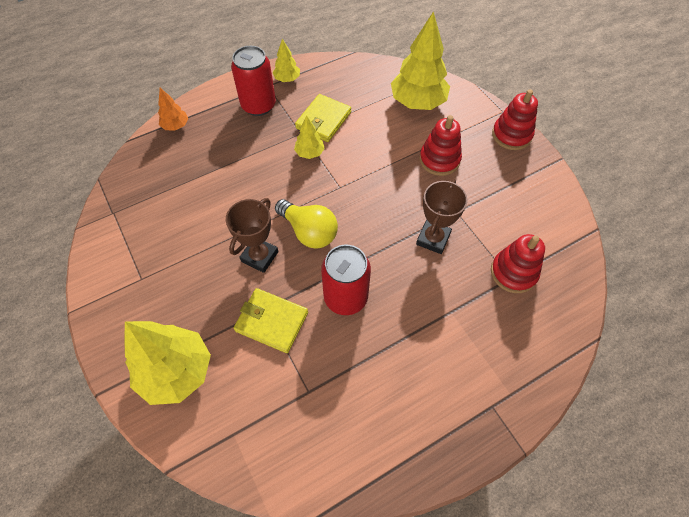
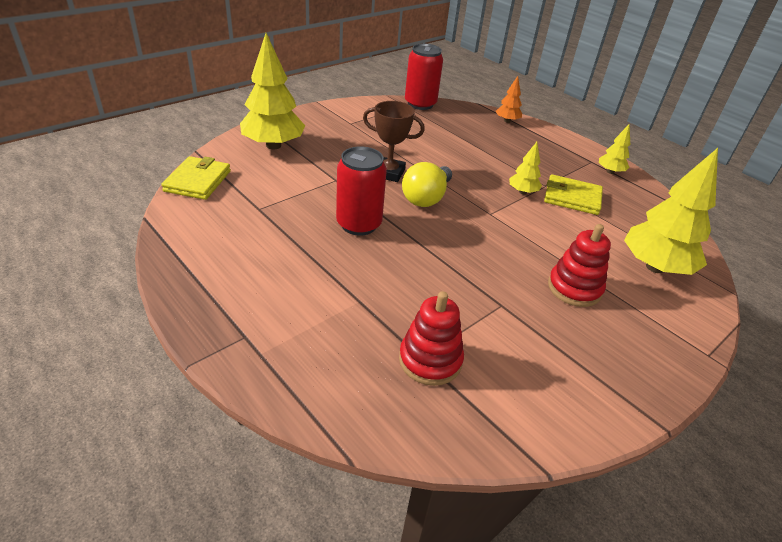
camera: 75 degrees right, 20 degrees down
(258, 105) = (562, 158): red can -> red can (420, 104)
(271, 321) = (324, 184): yellow wallet -> yellow wallet (198, 181)
(433, 239) = (453, 284): brown trophy -> none
(511, 135) = (669, 364): red stacking toy -> none

